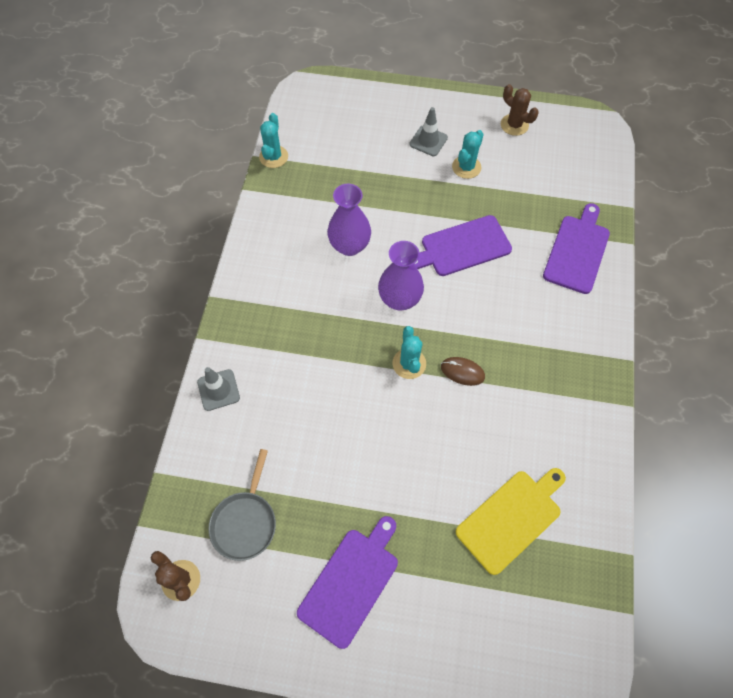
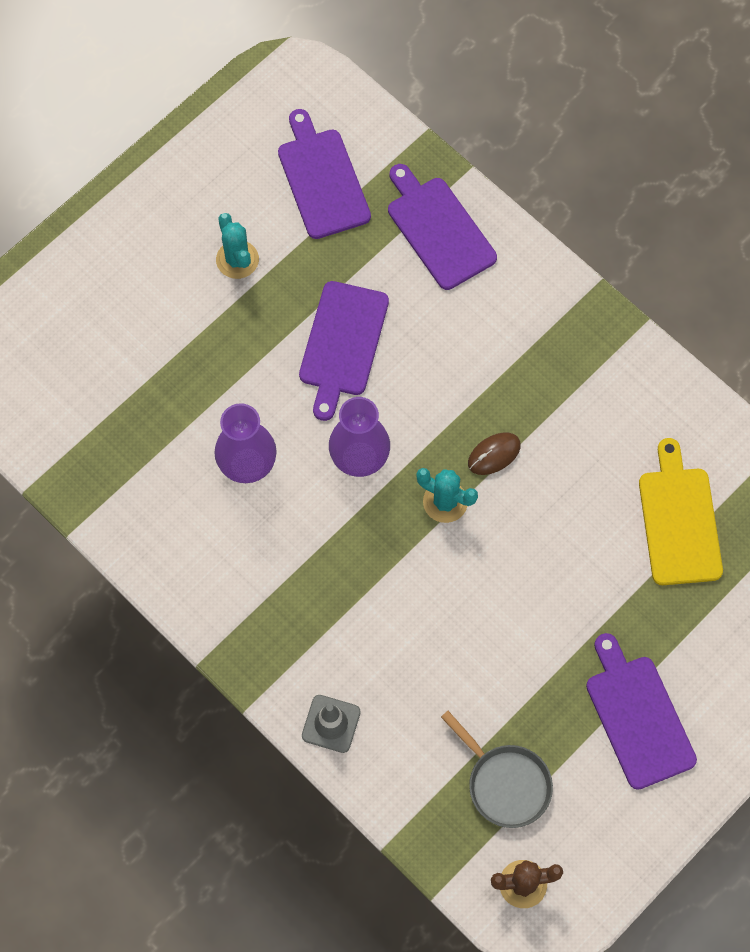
camera: 55 degrees left, 5 degrees up
(273, 157) = (46, 467): turquoise cactus -> none
(428, 141) = (165, 274): grey traffic cone -> none
(514, 125) = (218, 162): brown cactus -> none
(550, 176) = (322, 179): none -> purple cutting board

